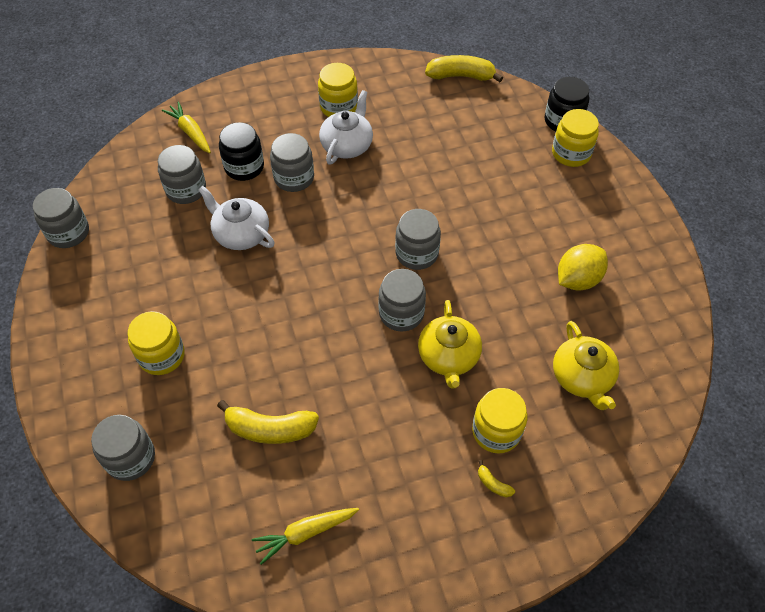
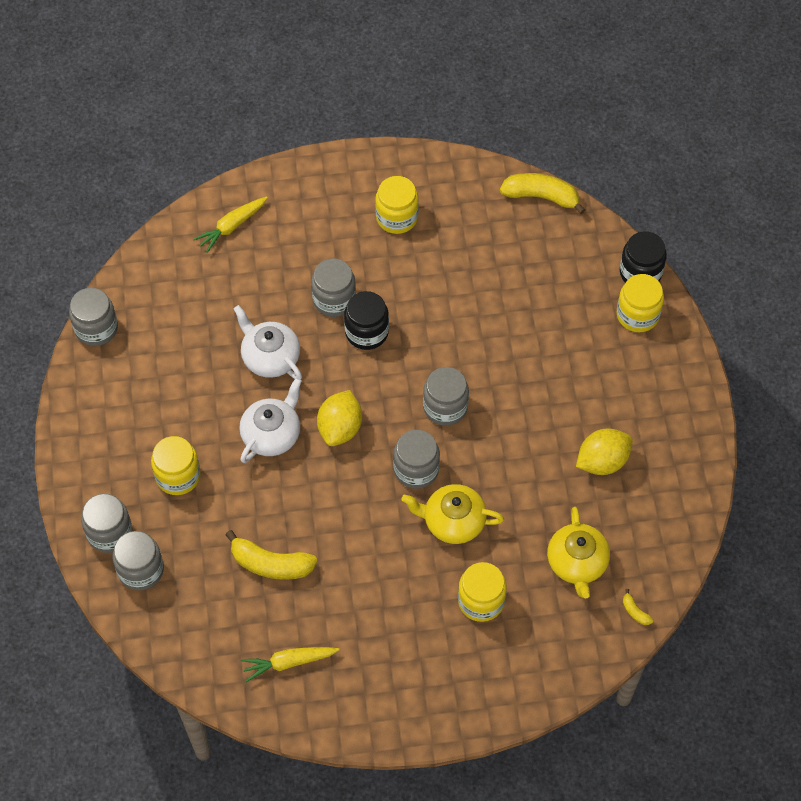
camera: 10 degrees right, 5 degrees up
(186, 189) = (220, 296): grey jar -> grey jar (109, 533)
(190, 132) = (232, 226): yellow carrot -> yellow carrot turned 105 degrees counterclockwise
(244, 167) = (283, 278): black jar -> black jar (366, 332)
(319, 287) = (340, 428): none -> yellow lemon
(347, 145) = (397, 268): white teapot -> white teapot (272, 434)
(448, 357) = (453, 521): yellow teapot -> yellow teapot turned 90 degrees clockwise
(493, 484) = (466, 648): yellow banana -> yellow banana (635, 612)

